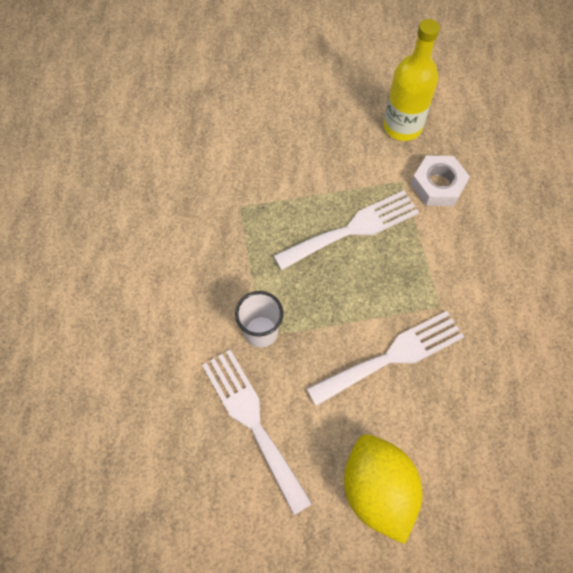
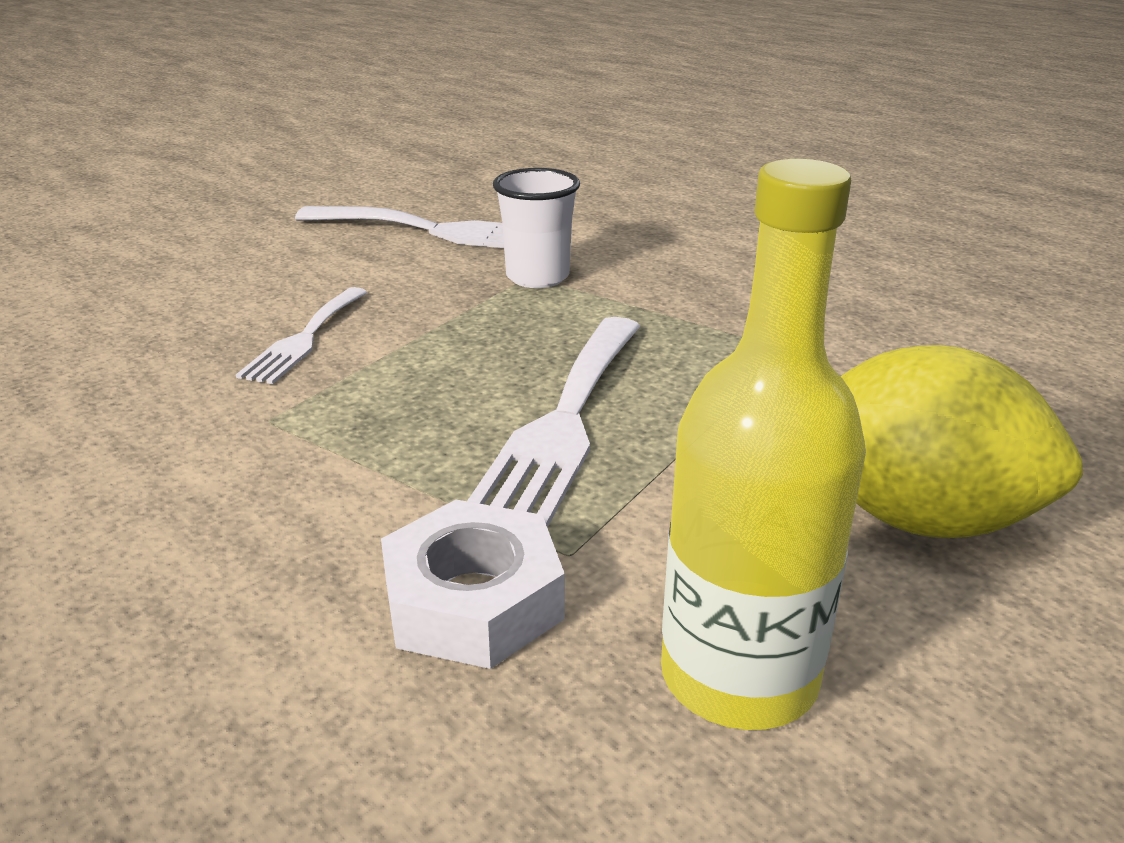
camera: 135 degrees right, 35 degrees down
(377, 489) = (216, 255): yellow lemon -> yellow lemon (917, 517)
(392, 356) = (304, 339): white fork -> white fork, size x0.59

